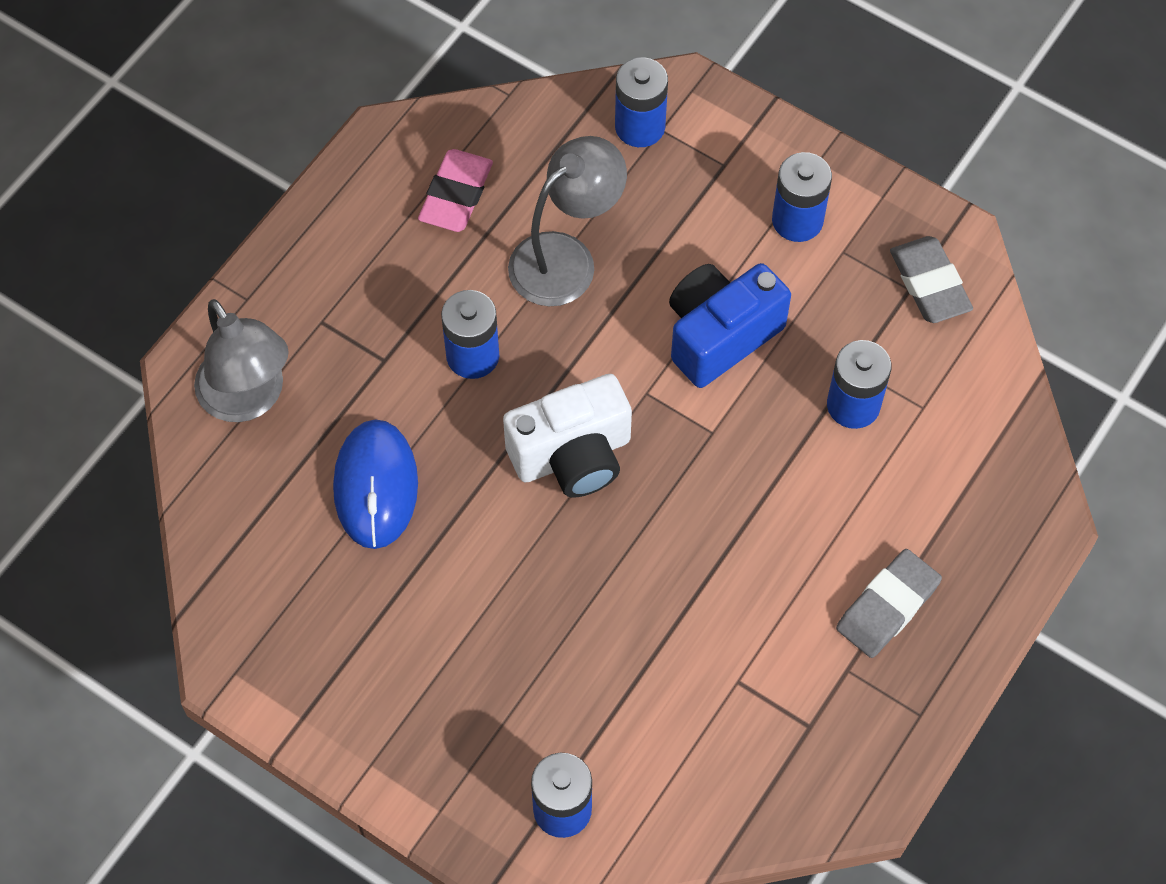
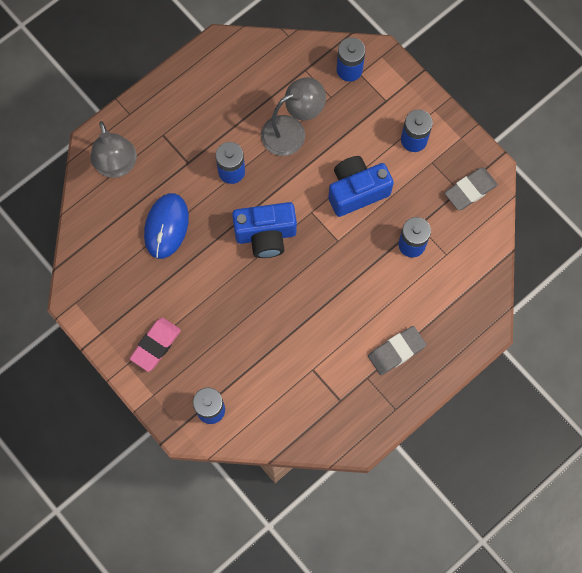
camera: 15 degrees right, 10 degrees up
(456, 195) = (247, 84): pink eraser -> pink eraser (156, 345)
(572, 455) = (266, 235): white camera -> blue camera
(929, 284) = (470, 190): grey eraser -> grey eraser turned 60 degrees clockwise

